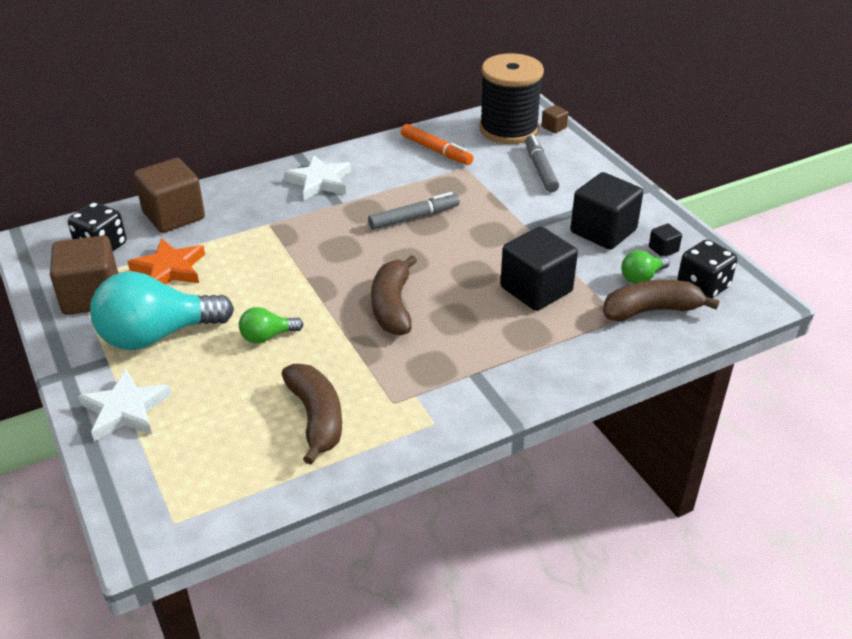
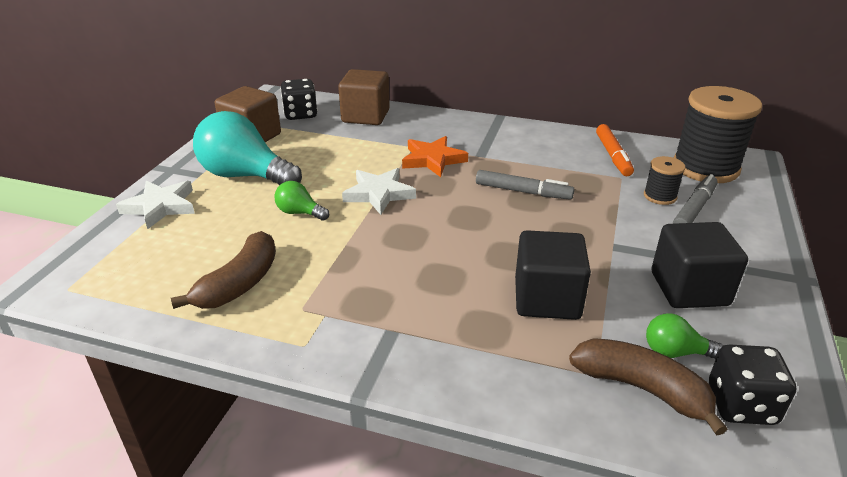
camera: 45 degrees right, 5 degrees down
(169, 269) = (314, 143): orange star -> orange star (433, 160)
(320, 181) = (489, 137): white star -> white star (379, 194)
(392, 306) = (410, 242): brown banana -> none
(508, 170) = (660, 196): none -> black spool
(554, 127) = (756, 184): brown cube -> none
(663, 249) = (739, 341): black cube -> none

